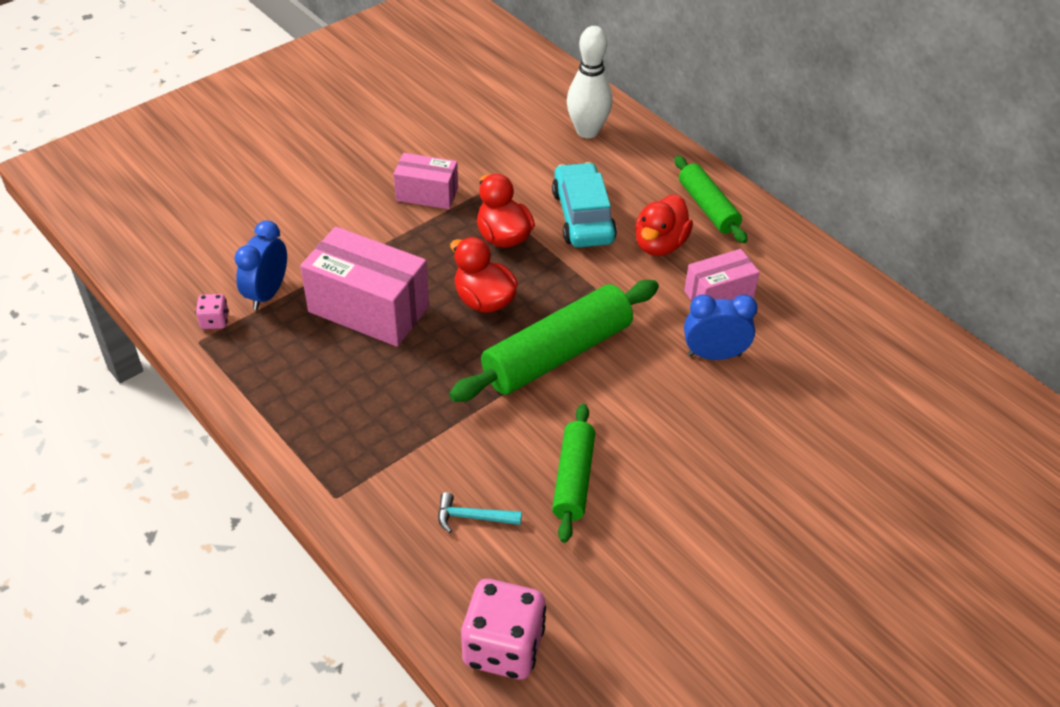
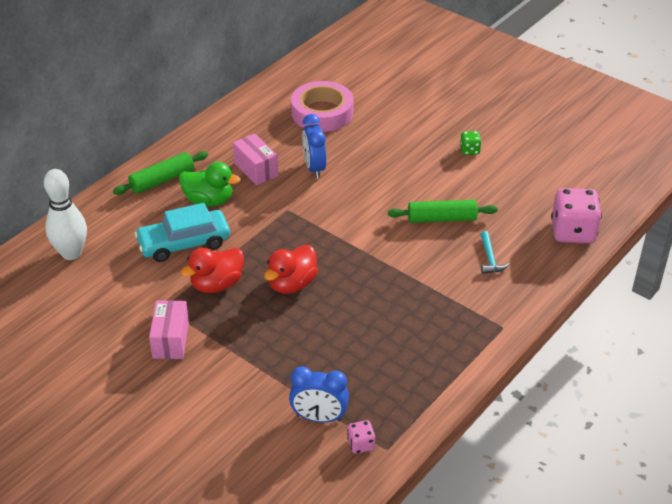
camera: 100 degrees left, 5 degrees down
(369, 309) = (319, 348): pink box -> none
(557, 354) = (336, 239): green rolling pin -> none
(660, 244) = (209, 200): red duck -> green duck
(737, 556) = (469, 150): none -> green dice
(851, 384) = (322, 113): none -> pink tape

